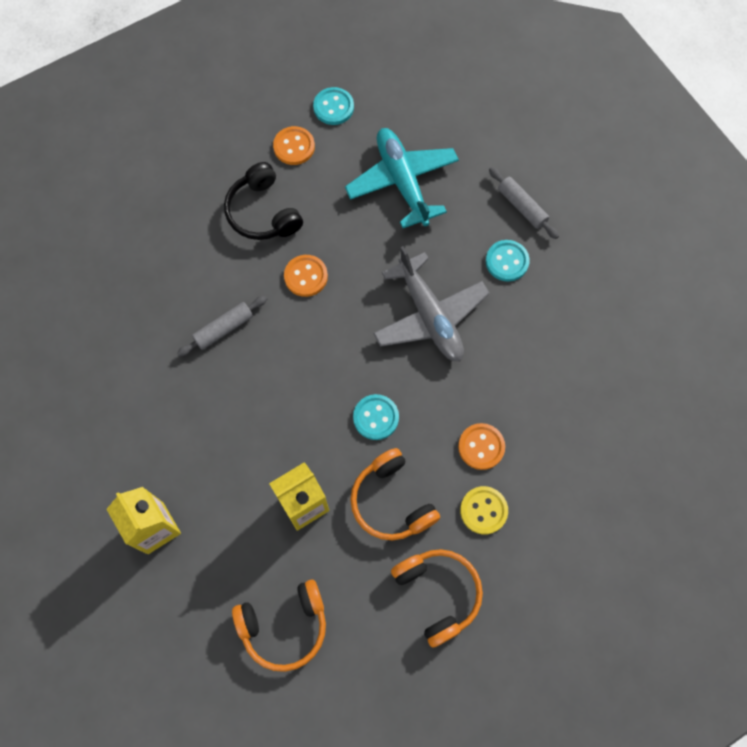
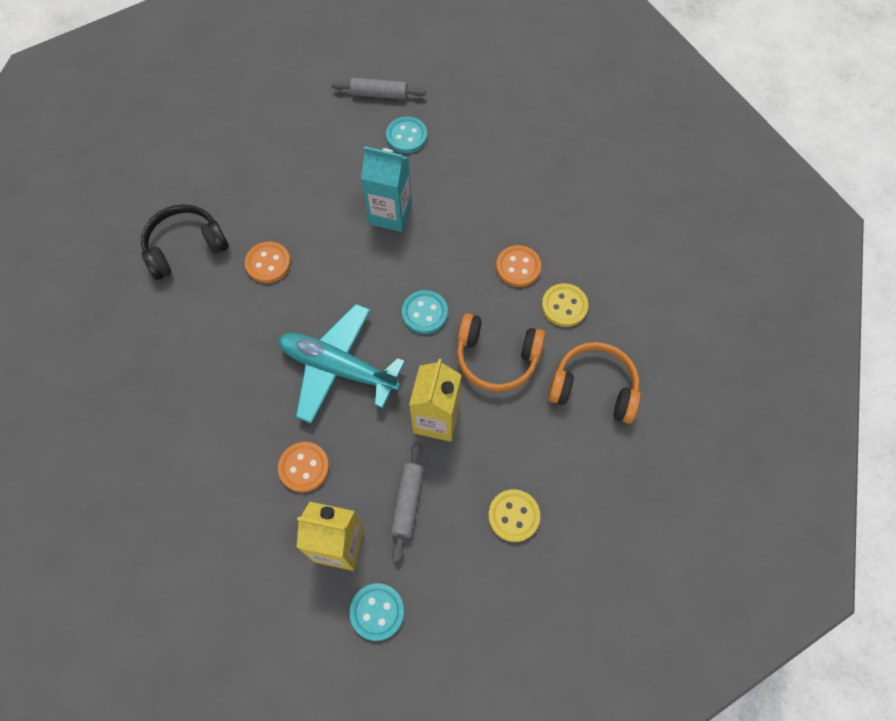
camera: 45 degrees left, 5 degrees down
(224, 329) = (241, 353): grey rolling pin -> grey rolling pin (407, 502)
(263, 212) = (185, 247): black headphones -> black headphones turned 135 degrees clockwise
(284, 626) = (513, 516): orange headphones -> yellow button
(294, 147) = (162, 183): orange button -> orange button (304, 467)
(333, 107) = (166, 134): turquoise button -> turquoise button (377, 612)
(402, 182) = (274, 143): turquoise plane -> turquoise plane (338, 368)
(429, 316) = (390, 214): grey plane -> turquoise carton

